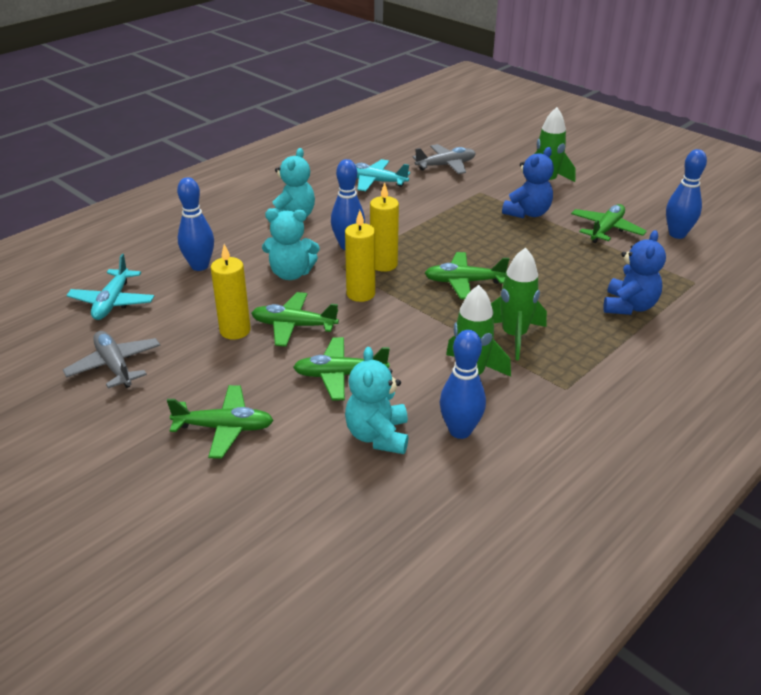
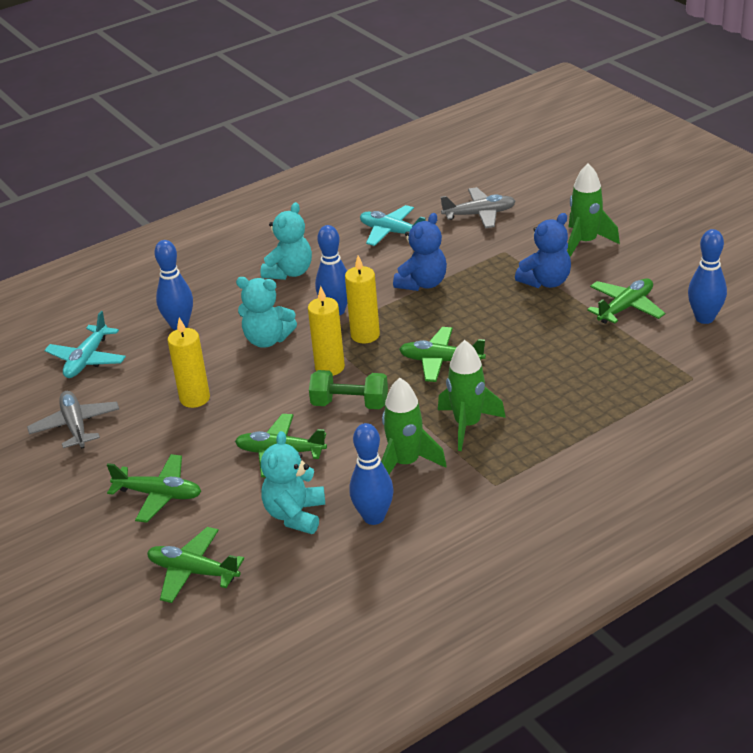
camera: 15 degrees right, 0 degrees up
(294, 326) = (252, 397): green plane -> green plane (193, 572)
(393, 325) = (350, 404): none -> green dumbbell
(629, 306) = (604, 401): blue teddy bear -> blue teddy bear (422, 283)

